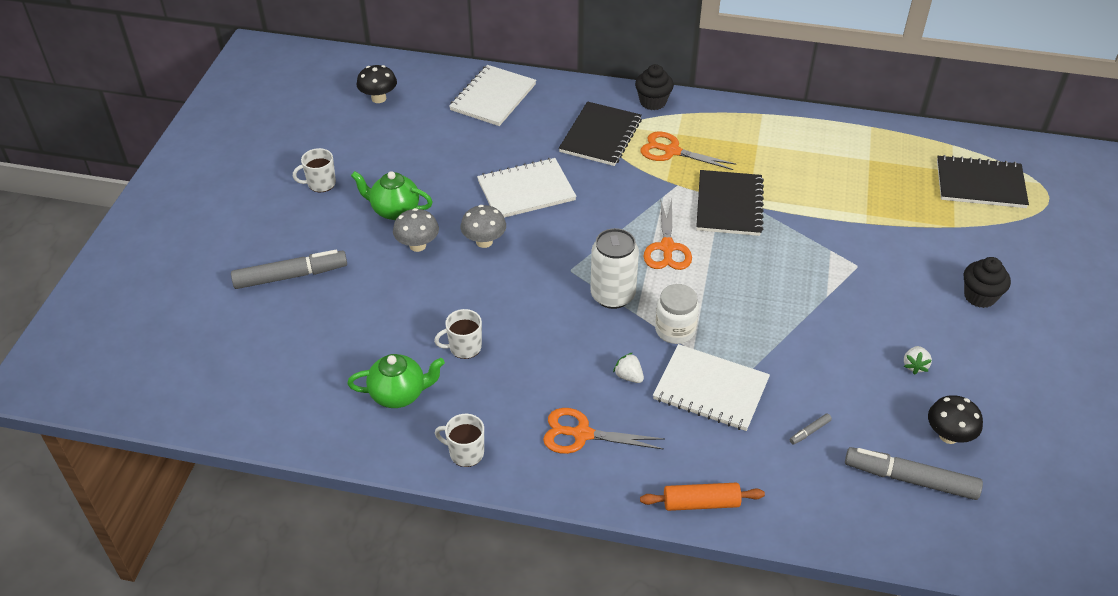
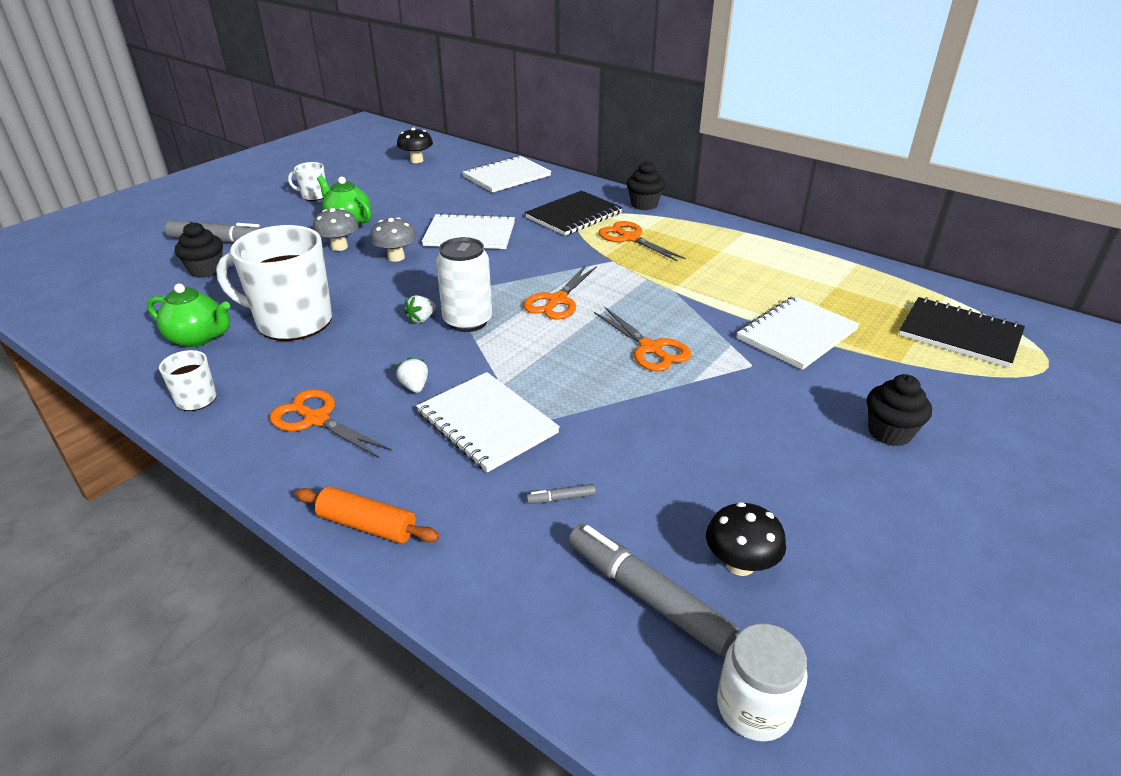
camera: 25 degrees right, 10 degrees down
(318, 316) = (206, 270): none -> black cupcake
(464, 347) = (293, 321): white mug -> white mug, size x2.18
(675, 330) = (500, 363): white jar -> white jar (754, 707)
(729, 205) = (651, 285): black notebook -> none
(775, 275) = (650, 348): none -> orange scissors
(870, 223) = (797, 334): none -> white notebook
(914, 366) = (750, 475): white strawberry -> white strawberry (421, 319)

